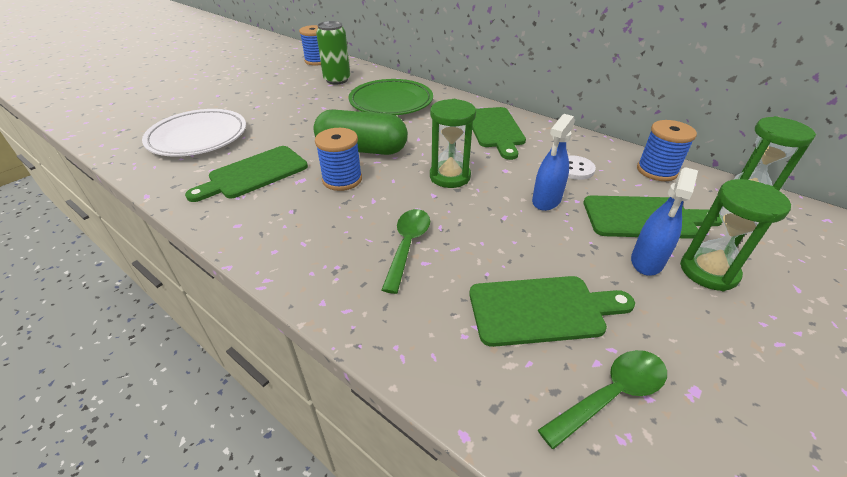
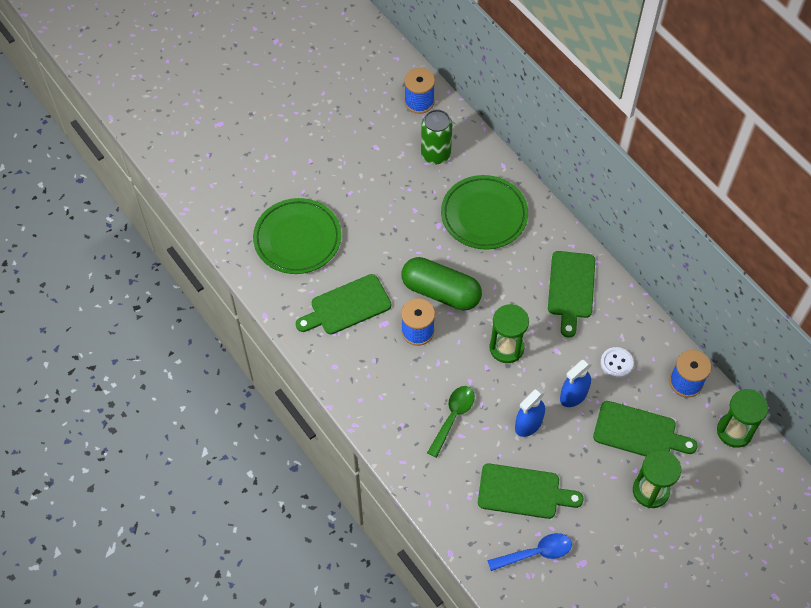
camera: 15 degrees right, 20 degrees up
(198, 137) = (297, 239): white plate -> green plate
(611, 395) = (535, 553): green spoon -> blue spoon
(647, 261) = (614, 472): blue spray bottle -> blue spray bottle (528, 424)

